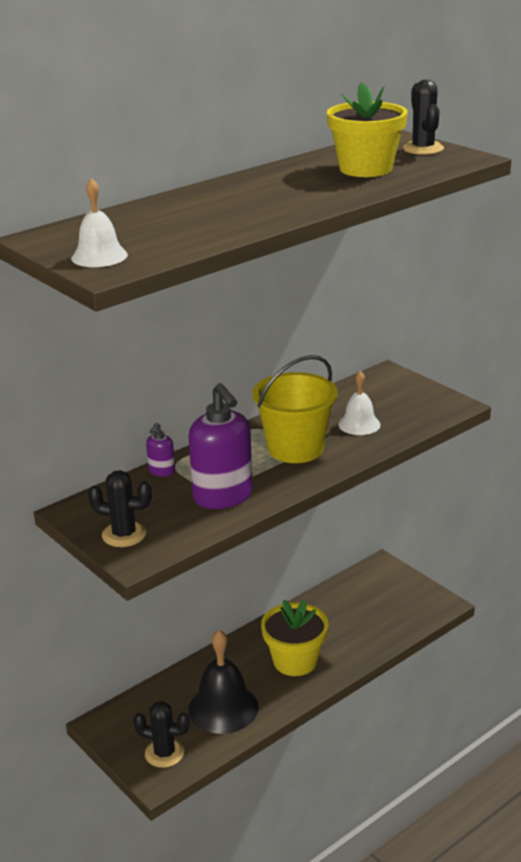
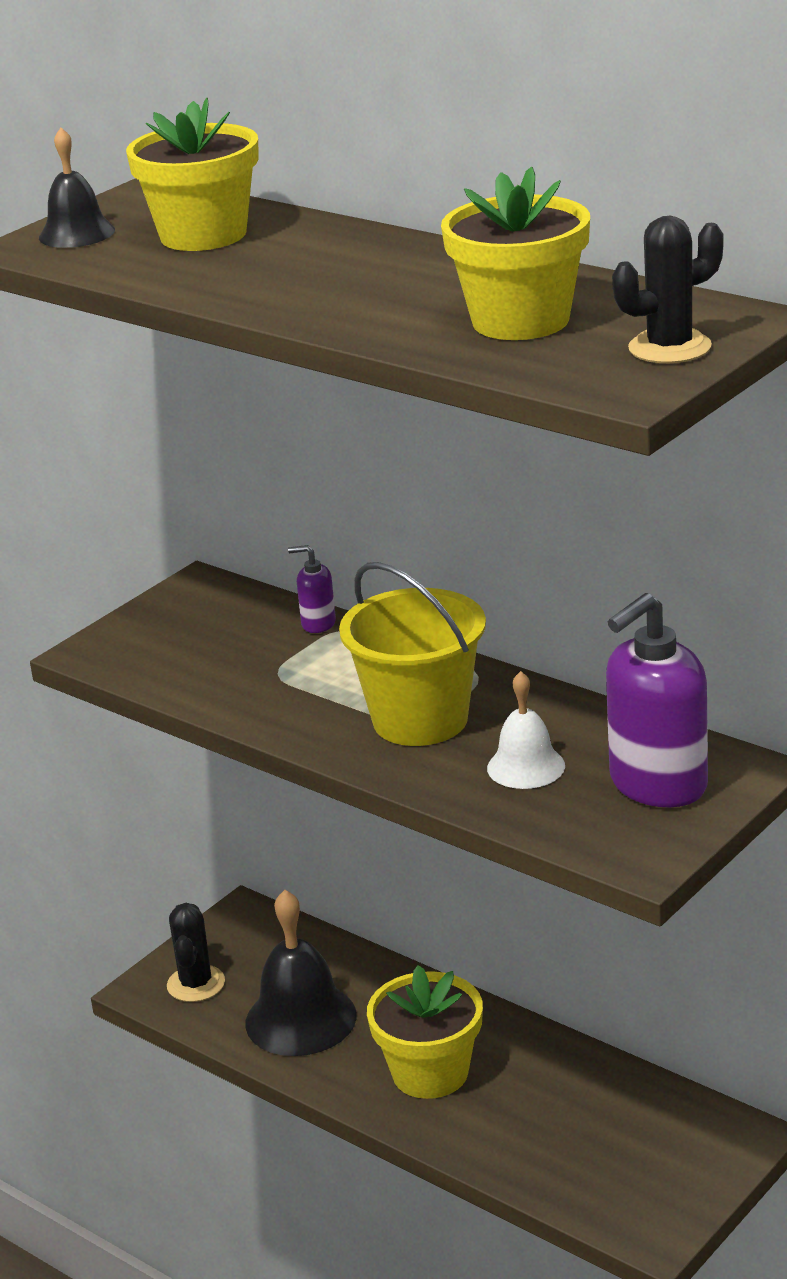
camera: 80 degrees right, 0 degrees up
(99, 256) = (77, 233): white bell -> black bell
(124, 534) = (147, 632): black cactus -> none
(149, 225) = (203, 235): none -> yellow flower pot
(223, 496) = (259, 685): purple soap dispenser -> purple soap dispenser (657, 784)

